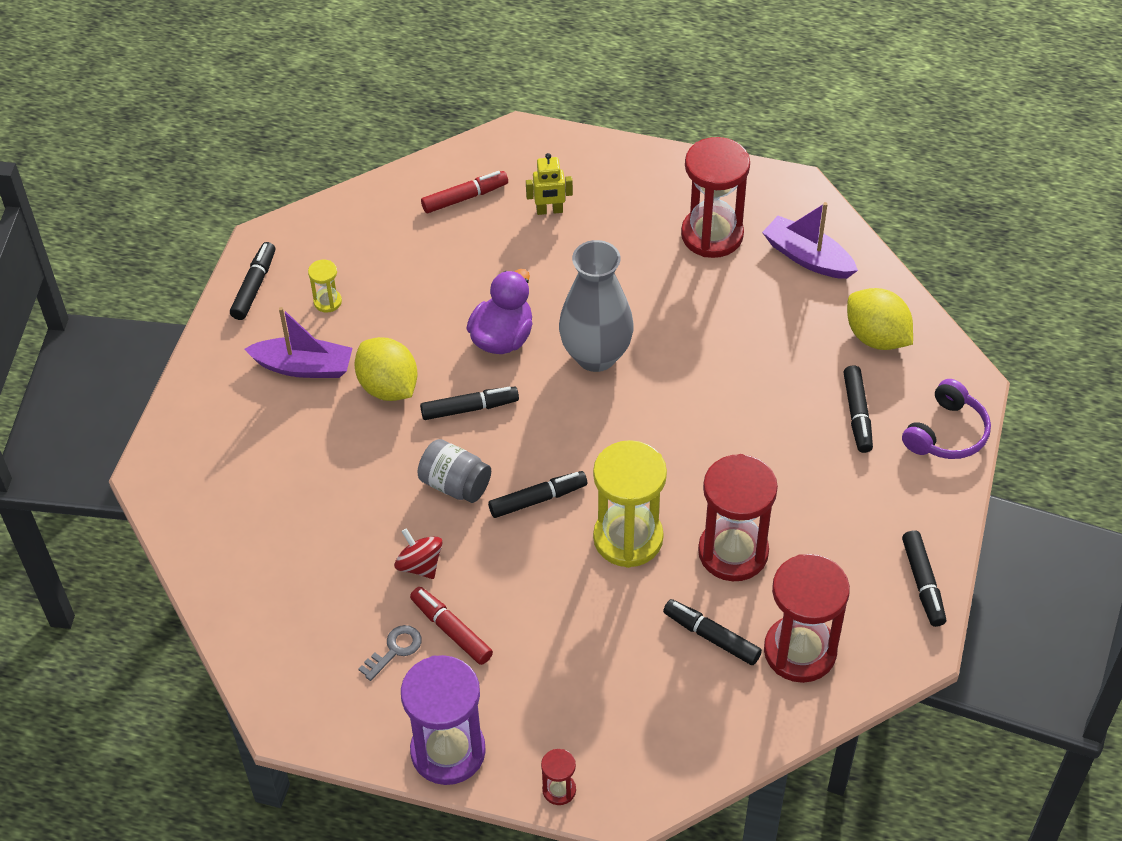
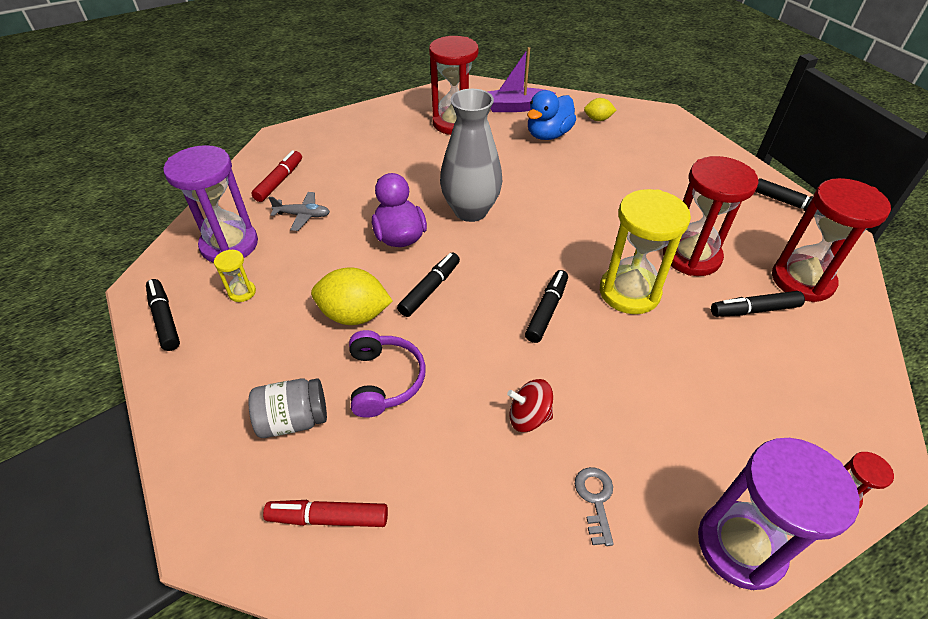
camera: 45 degrees left, 5 degrees down
(303, 367) = (269, 346): purple boat -> none
(360, 244) = (229, 245): none -> purple hourglass
(446, 254) = (303, 215): none -> grey plane
(451, 630) = (612, 445): red marker -> red marker (328, 517)
(455, 484) = (481, 342): grey jar -> grey jar (293, 420)
(549, 210) = (345, 160): yellow robot -> none
(791, 320) = (548, 135): none -> blue duck
(857, 414) = (641, 154): black marker -> none
(876, 337) = (597, 119): yellow lemon -> yellow lemon, size x0.56
(946, 433) = (689, 137): purple headphones -> purple headphones (384, 380)

